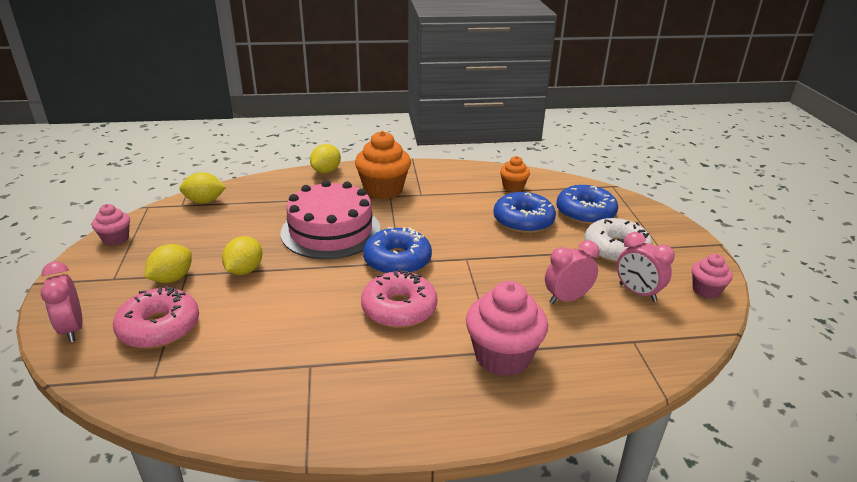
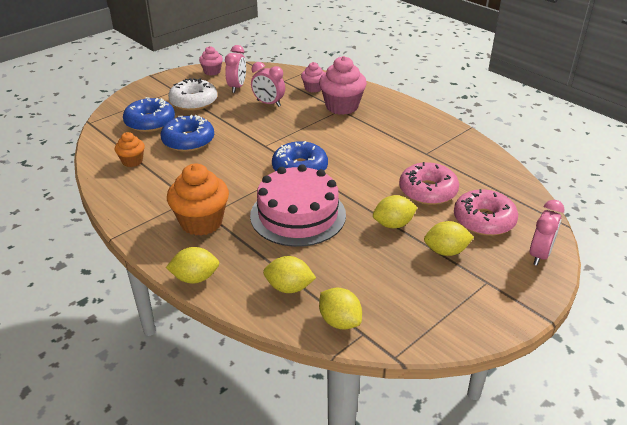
camera: 125 degrees left, 5 degrees up
(116, 239) = (456, 328): pink cupcake -> pink cupcake (313, 88)
(262, 197) = (289, 288): none -> yellow lemon
(399, 309) = (346, 147): pink donut -> pink donut (427, 191)

